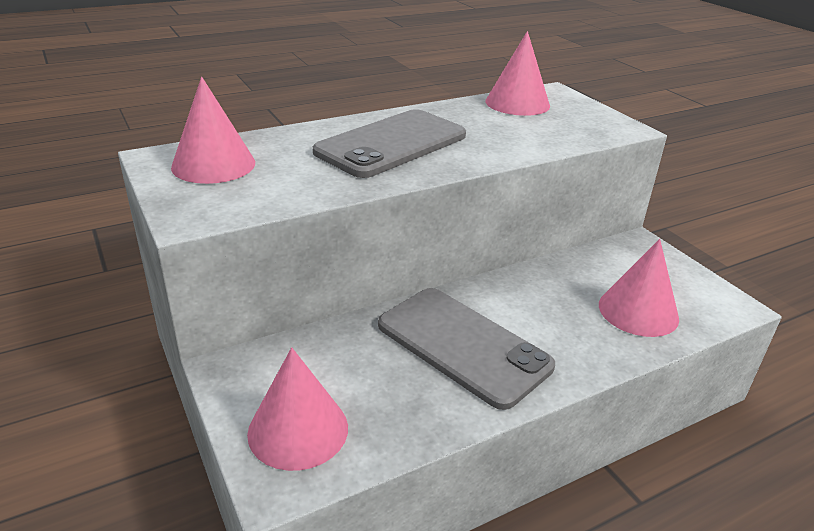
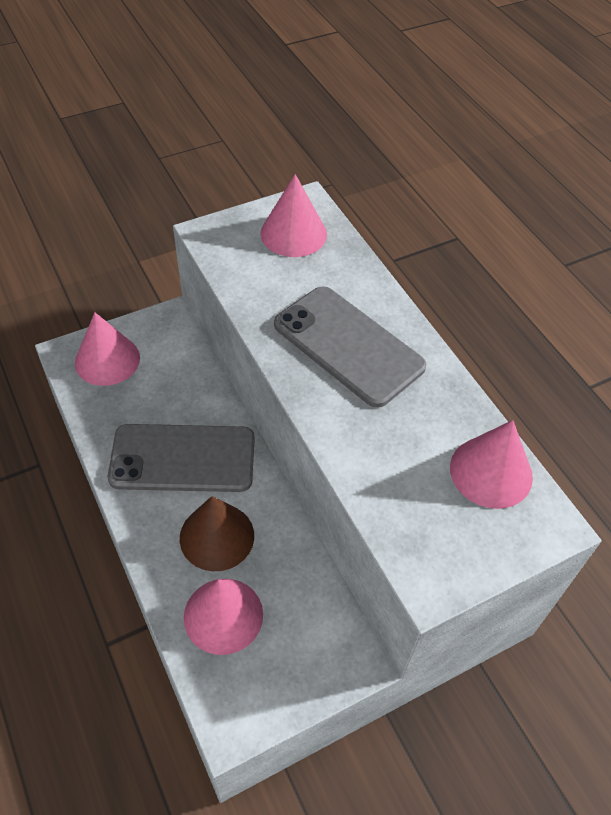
camera: 90 degrees right, 20 degrees up
(463, 345) = (183, 459): grey phone -> grey phone turned 45 degrees clockwise
(555, 317) = (217, 536): none -> brown cone

